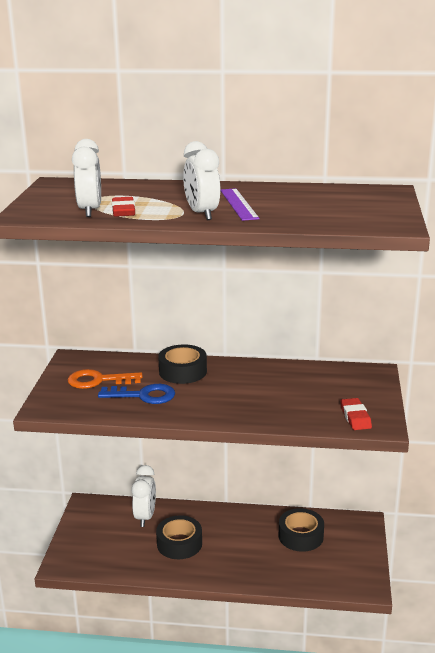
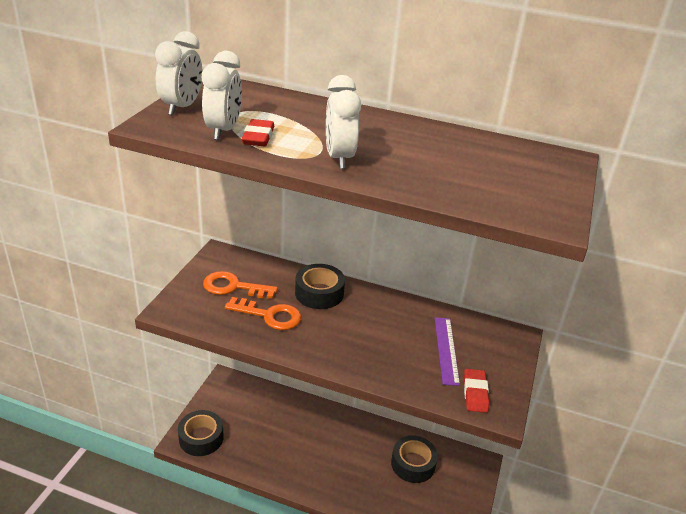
camera: 10 degrees right, 10 degrees up
(144, 395) = (270, 316): blue key -> orange key
(145, 517) = (273, 406): white clock -> white clock (182, 107)
(179, 544) = (295, 444): black tape -> black tape (201, 438)
(238, 204) = (387, 149): purple ruler -> purple ruler (446, 350)

